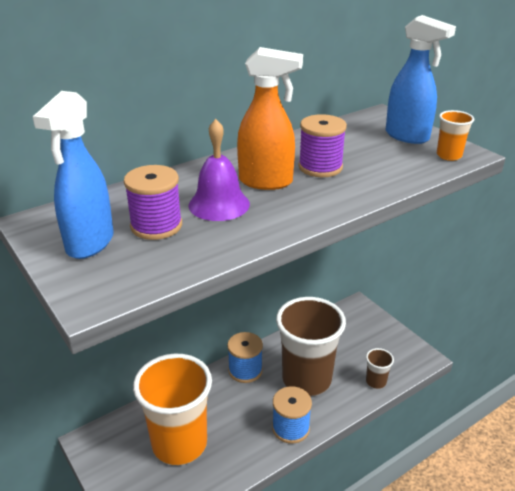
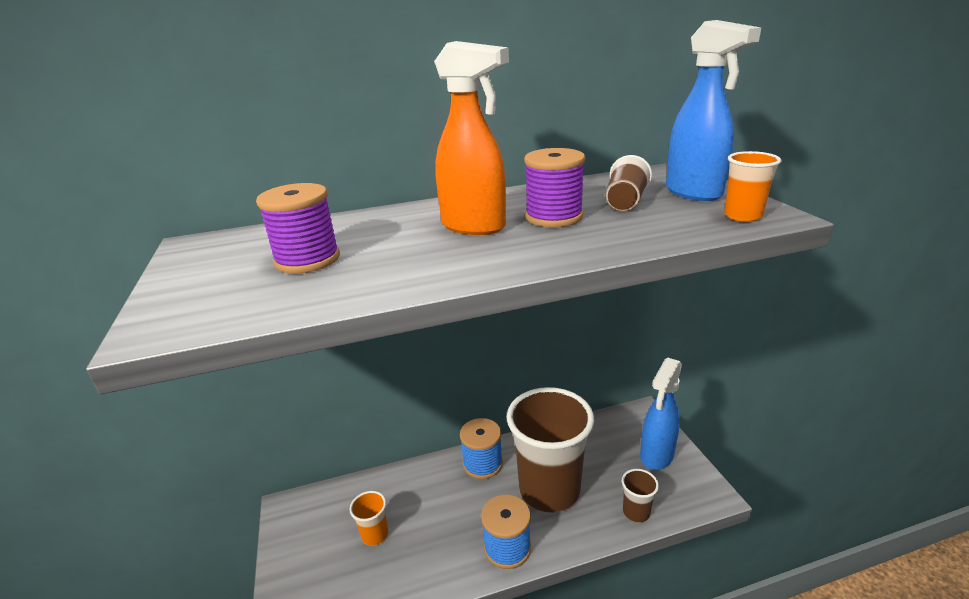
camera: 20 degrees right, 5 degrees down
(89, 243) = (220, 270): blue spray bottle -> blue spray bottle (656, 456)
(179, 444) = (375, 534): orange cup -> orange cup, size x0.41
(219, 204) = (398, 244): purple bell -> none
(364, 149) = (625, 202): none -> brown cup

